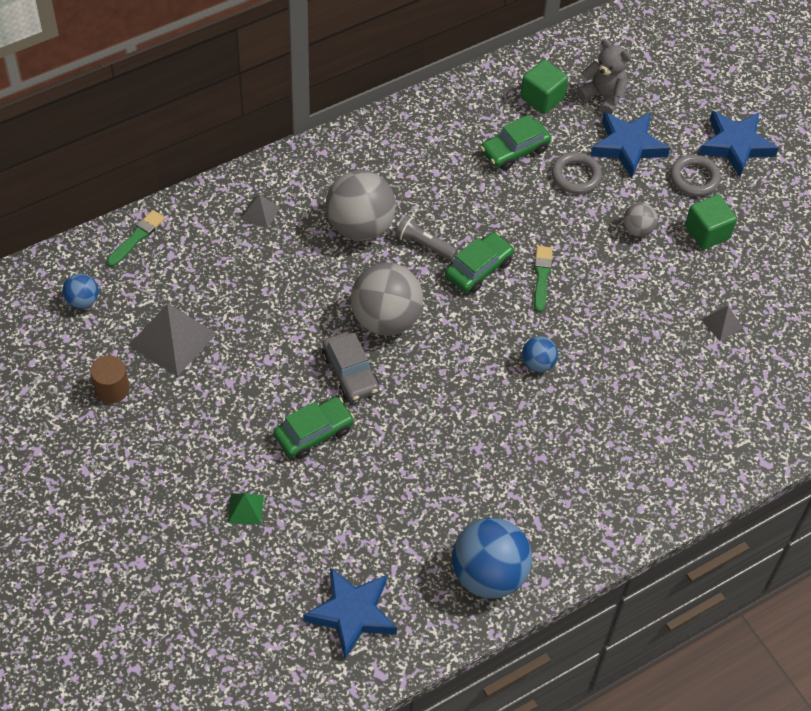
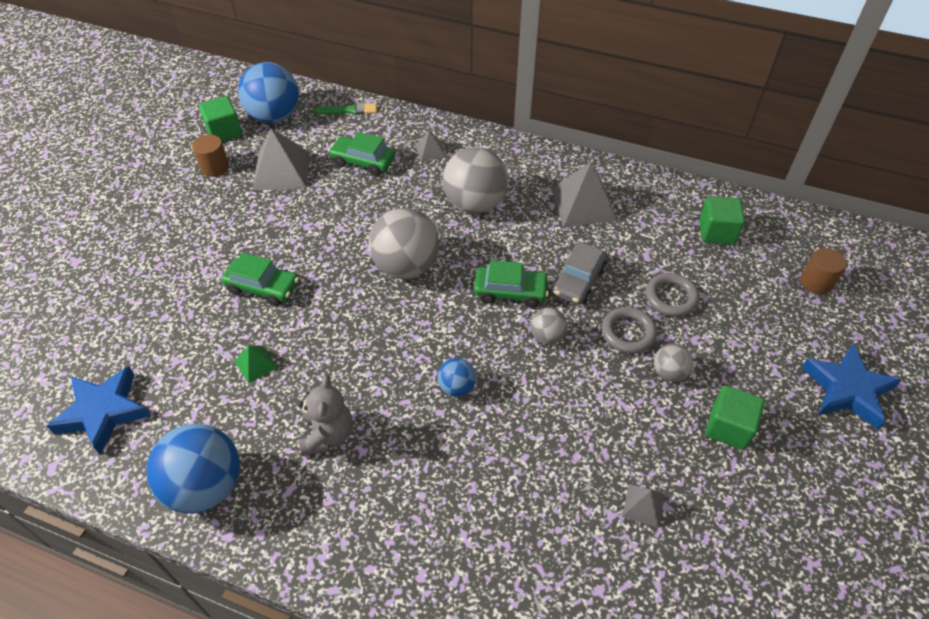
camera: 55 degrees right, 5 degrees down
(63, 354) = (224, 132): none -> green cube
(82, 301) = (274, 116): blue ball -> blue ball, size x2.03
(245, 509) = (163, 289): green pyramid -> green pyramid (256, 364)
(350, 373) = (337, 275): grey car -> grey car (578, 281)
(424, 244) = (497, 247): grey flashlight -> none
(432, 155) = (583, 204): none -> grey pyramid
(514, 150) = (647, 246): green car -> green car (363, 161)
(541, 276) = (547, 336): green brush -> grey ball
(603, 96) = (769, 267): grey teddy bear -> grey teddy bear (327, 434)
(628, 146) = (743, 313): blue star -> none
(640, 83) = (816, 282): none -> brown cylinder
(694, 178) = (772, 380): grey ring -> grey ring (628, 333)

